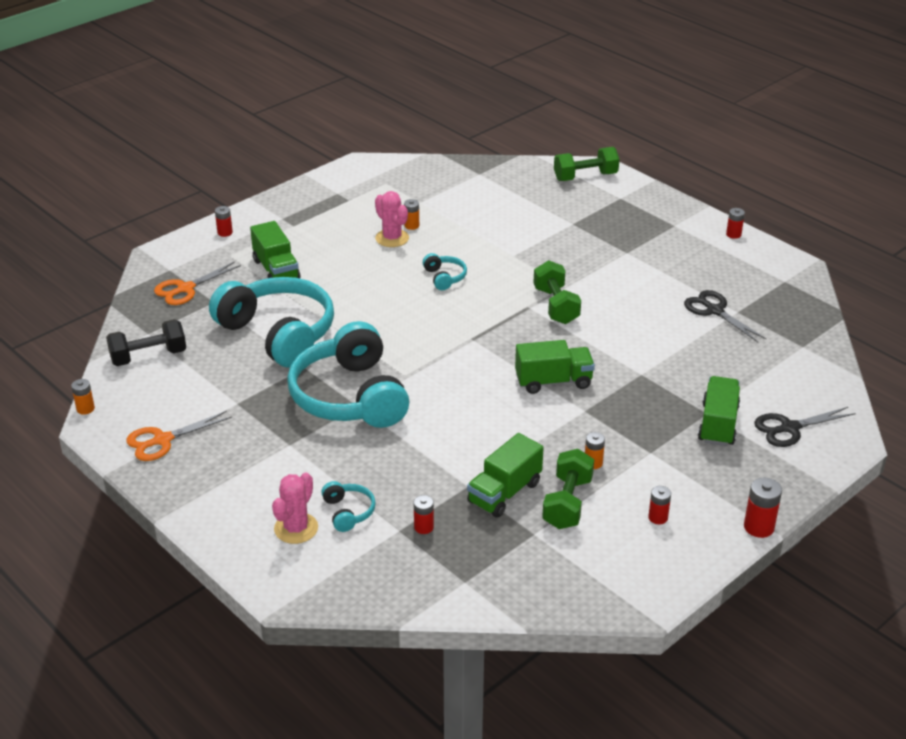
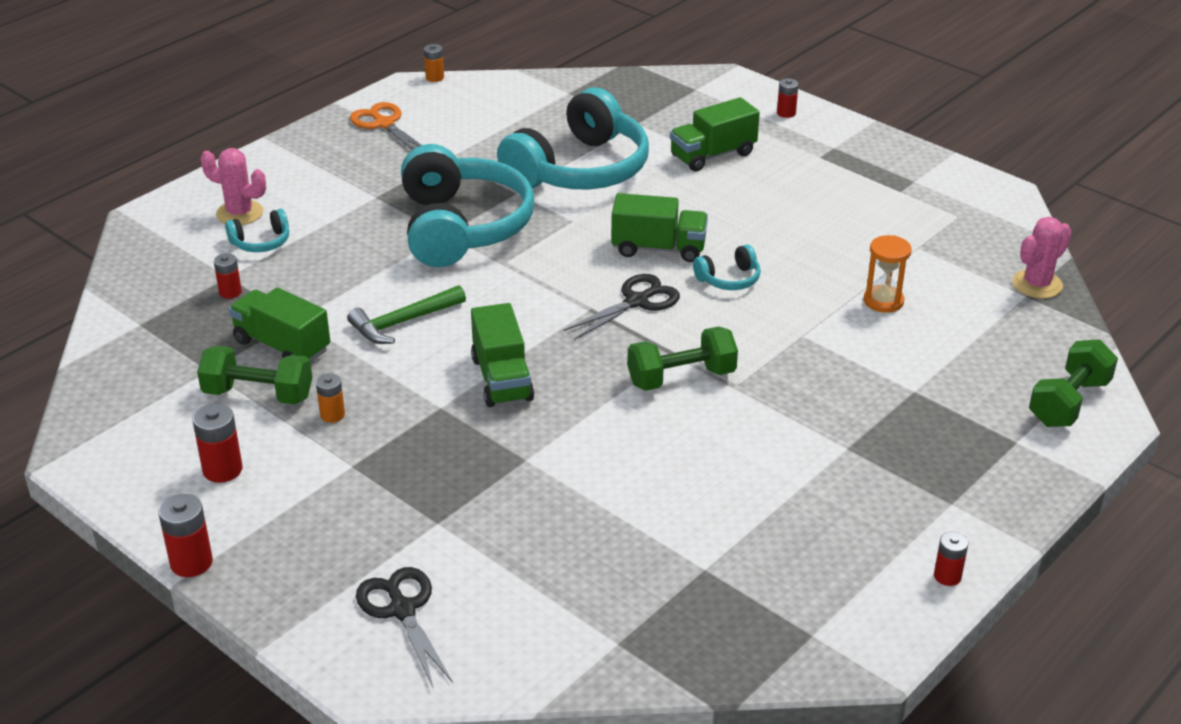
camera: 85 degrees right, 0 degrees up
(148, 356) = (526, 98): black dumbbell -> none
(185, 289) = (658, 103): orange scissors -> none
(350, 396) = (462, 227): turquoise headphones -> turquoise headphones turned 105 degrees clockwise
(392, 238) = (814, 231): pink cactus -> pink cactus (1037, 284)
(412, 225) = (852, 245): orange battery -> none
(478, 222) = (883, 301): none -> orange hourglass
(479, 428) = (403, 322): none -> green hammer
(585, 177) = (1069, 402): green dumbbell -> green dumbbell turned 60 degrees clockwise
(658, 517) = (222, 470): red battery -> red battery, size x1.54
(714, 311) = (701, 541): black scissors -> black scissors (636, 301)
(718, 424) = (411, 533): green truck -> green truck (658, 248)

